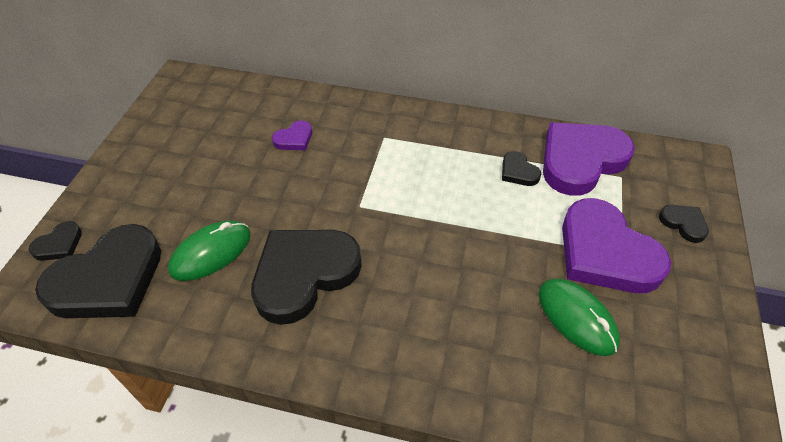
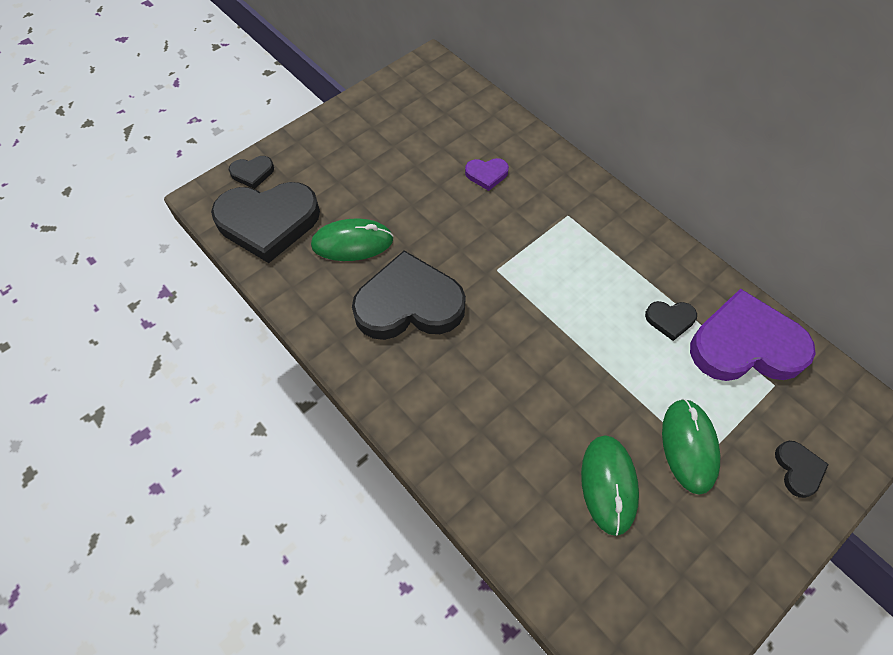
camera: 35 degrees right, 10 degrees up
(518, 172) = (670, 320): black heart -> black heart turned 90 degrees counterclockwise
(605, 252) = (689, 446): purple heart -> green mouse

